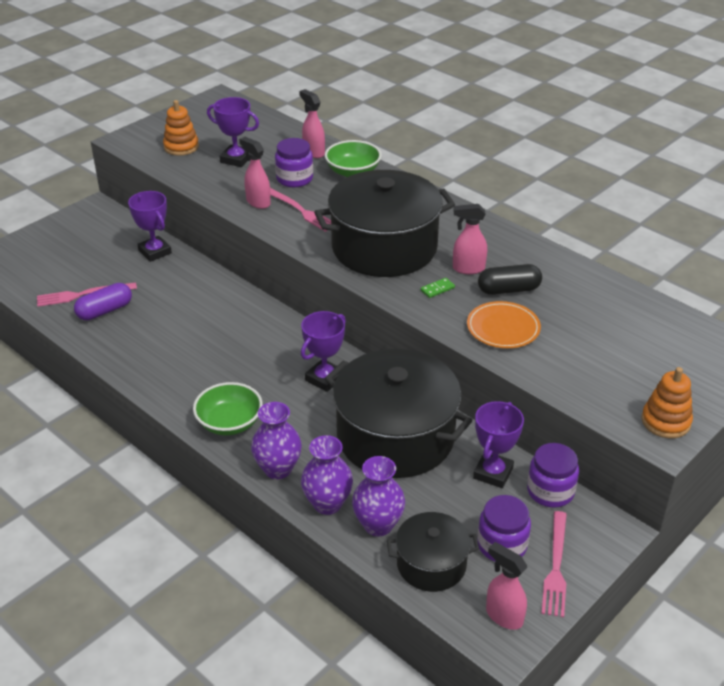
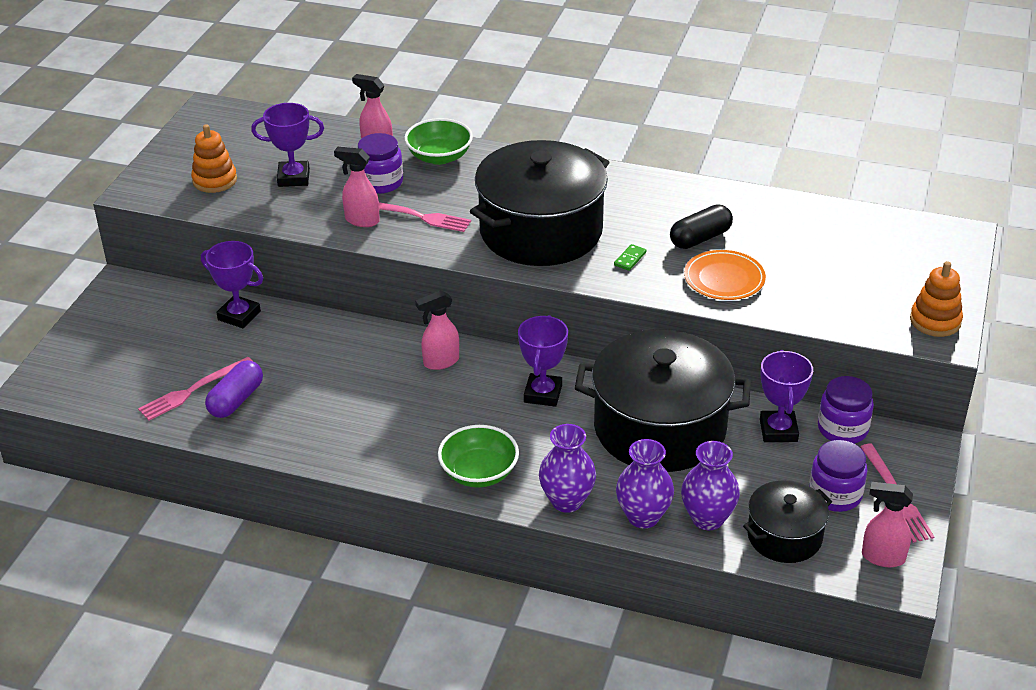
camera: 25 degrees left, 0 degrees up
(468, 269) = (643, 228): pink spray bottle -> pink spray bottle (440, 362)

